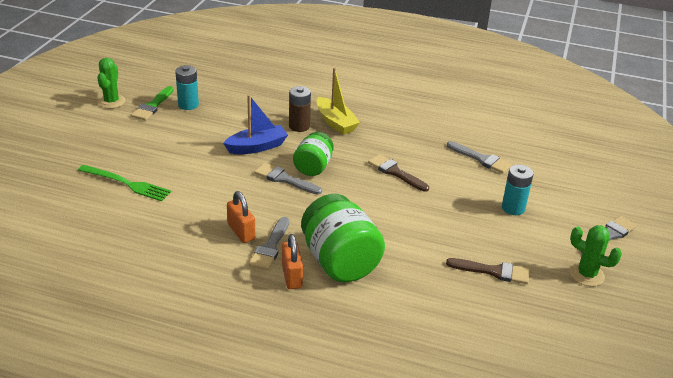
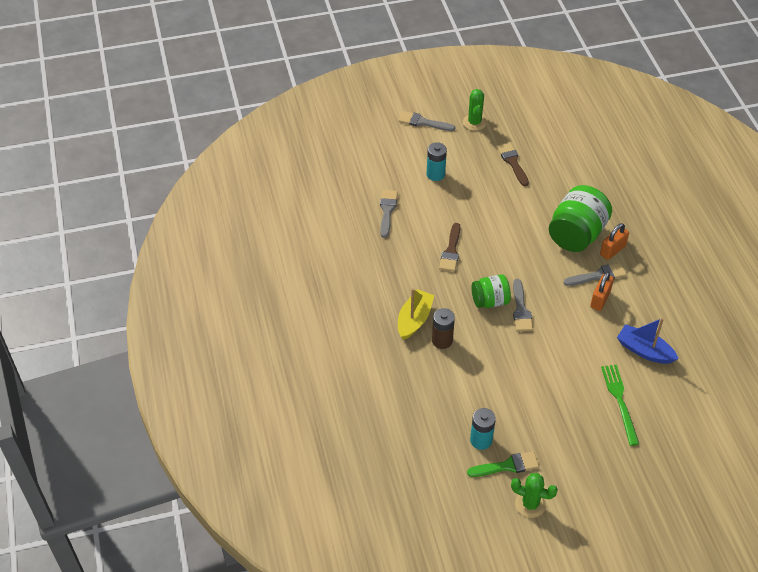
camera: 120 degrees left, 15 degrees up
(111, 101) = (530, 504): green cactus -> green cactus turned 45 degrees clockwise
(257, 147) = (497, 350): blue boat -> blue boat (644, 350)

